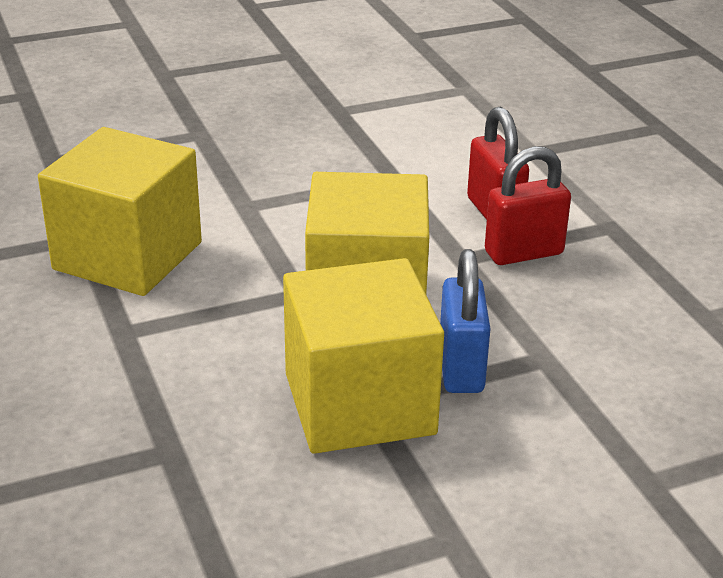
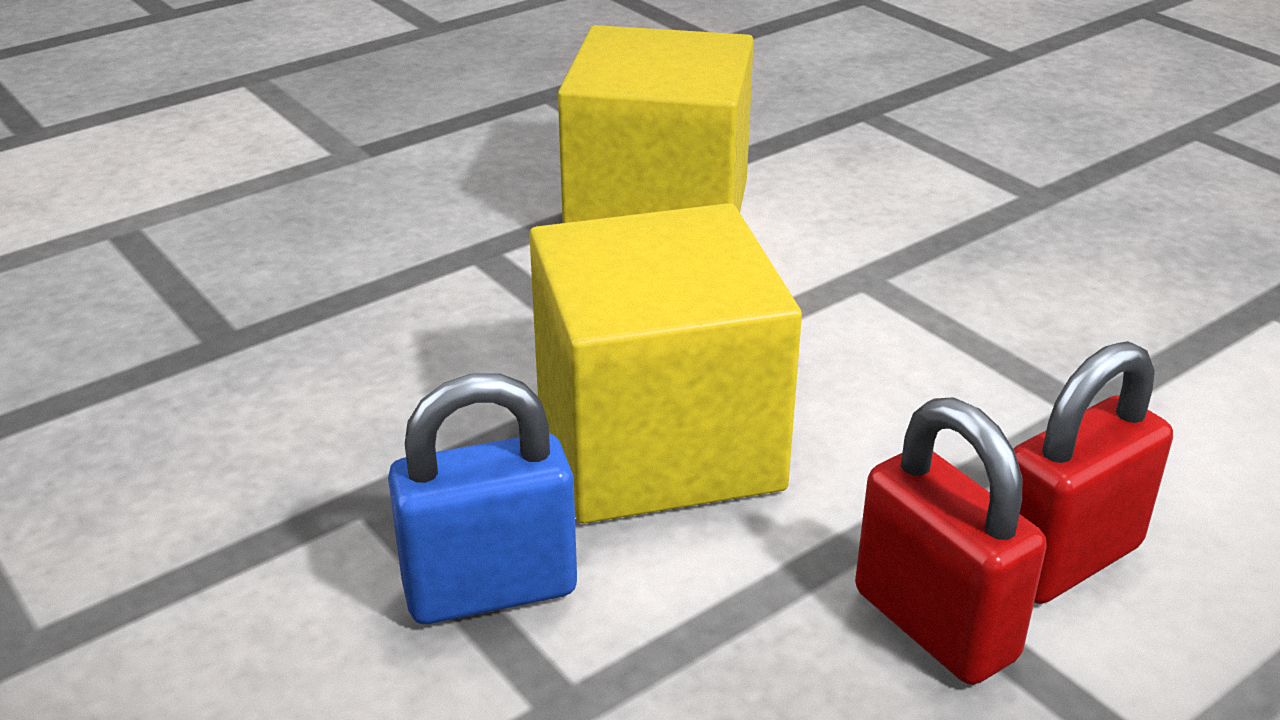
camera: 75 degrees right, 0 degrees up
(359, 404) = (359, 487): yellow cube -> none

